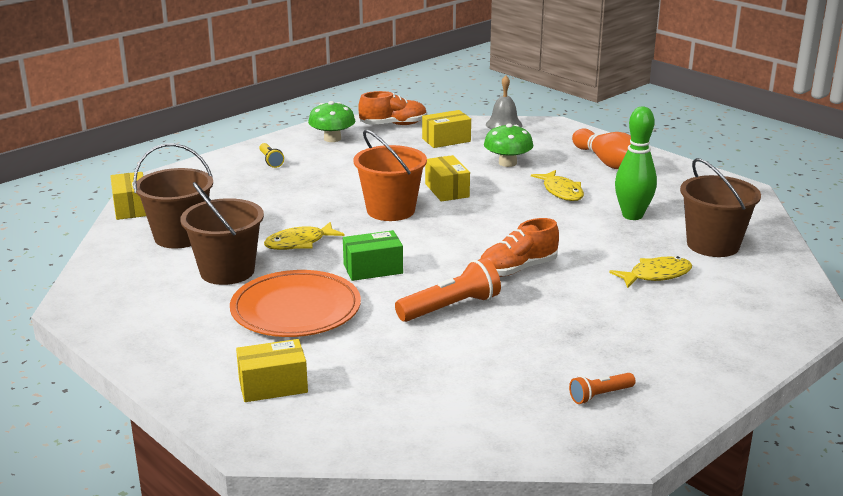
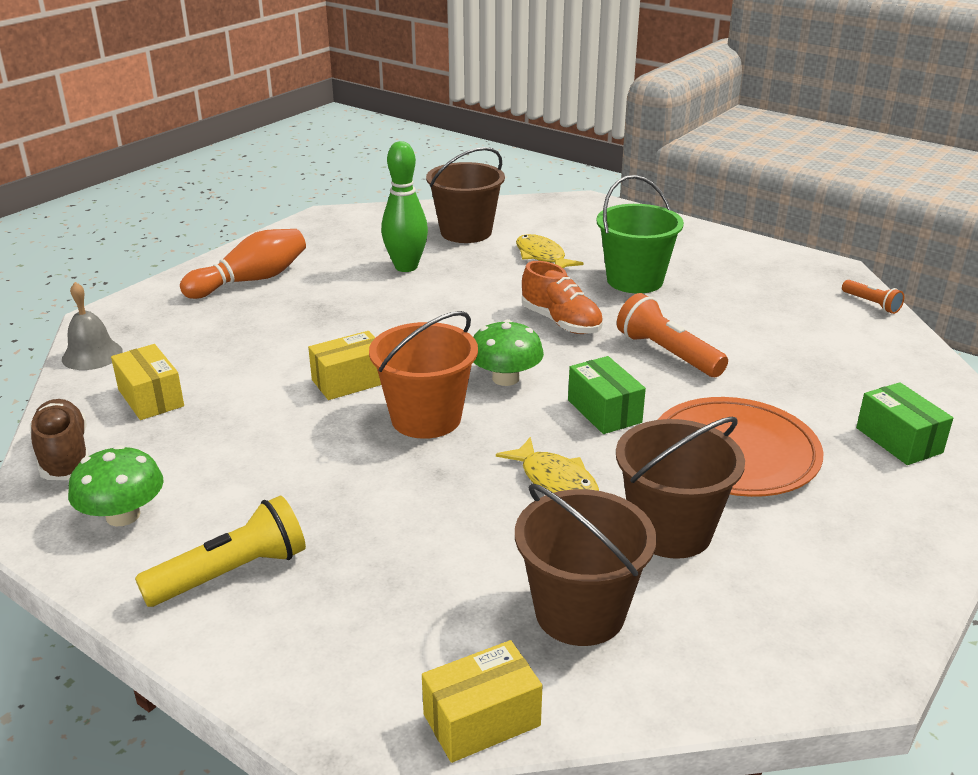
camera: 100 degrees left, 5 degrees up
(270, 161) = (231, 573): yellow flashlight -> yellow flashlight, size x1.78
(273, 386) = (898, 440): yellow box -> green box
(393, 125) = (64, 456): orange shoe -> brown shoe
(507, 163) = (249, 344): green mushroom -> green mushroom (505, 378)
(561, 192) = (345, 305): yellow fish -> none
(599, 314) = (634, 280): none -> green bucket
(600, 395) = (770, 278): orange flashlight -> orange flashlight (871, 304)

